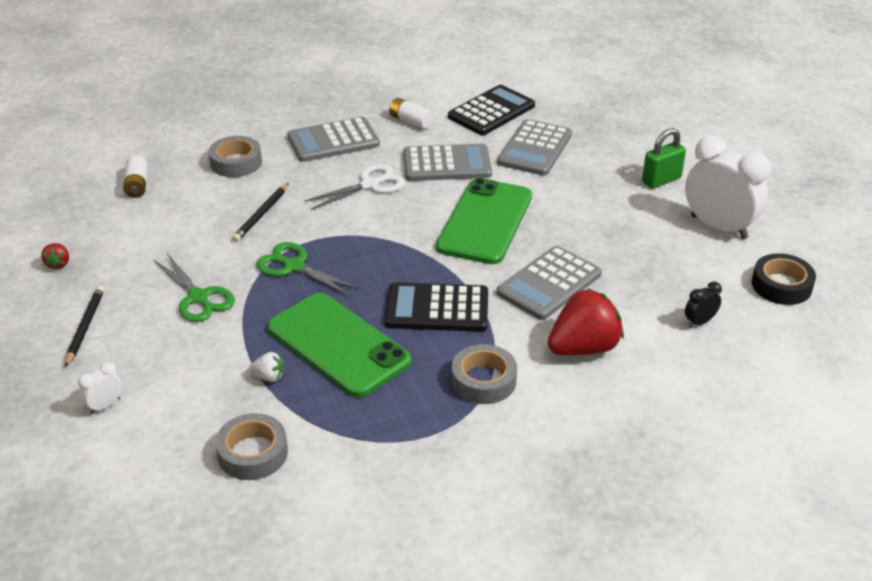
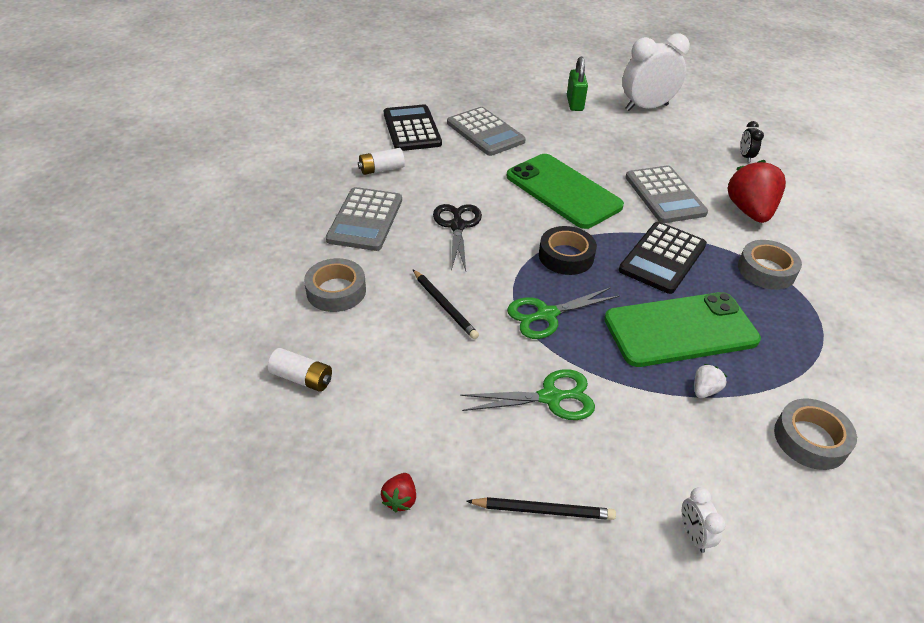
camera: 60 degrees left, 5 degrees up
(58, 264) = (400, 499): red strawberry -> red strawberry turned 75 degrees clockwise
(85, 327) = (543, 510): black pencil -> black pencil turned 150 degrees clockwise
(370, 185) = (457, 226): white scissors -> black scissors
(447, 164) = (465, 177): grey calculator -> none
(781, 285) = (724, 114): black tape -> black tape (566, 256)

